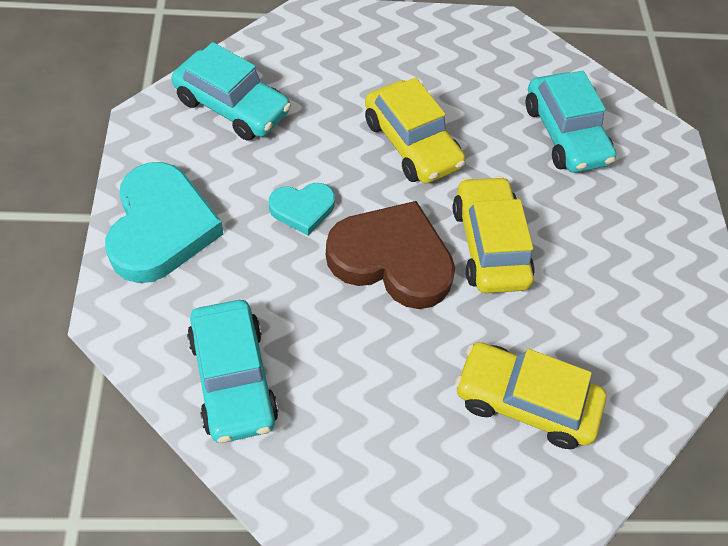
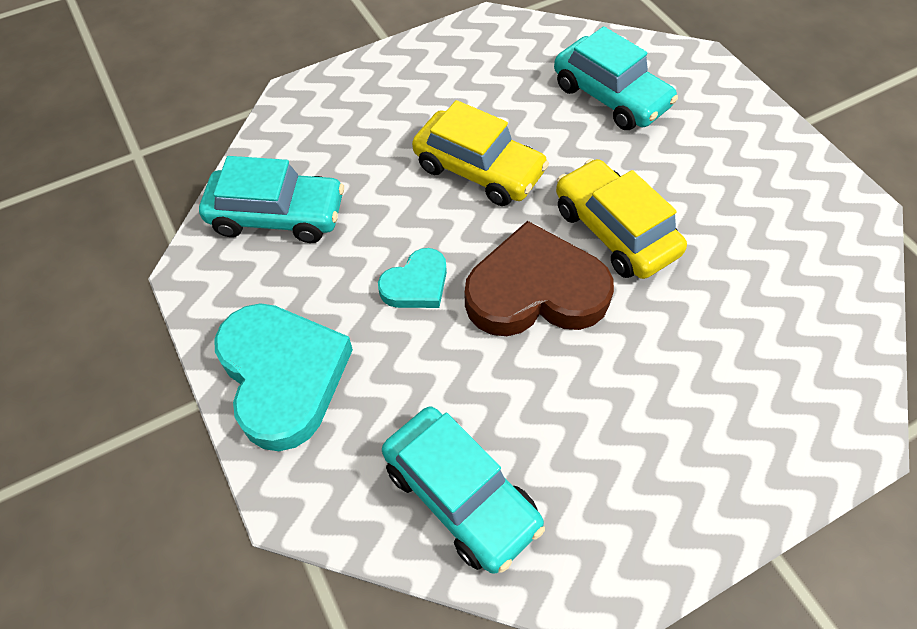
camera: 20 degrees left, 0 degrees up
(524, 402) = (748, 363): yellow car -> none

